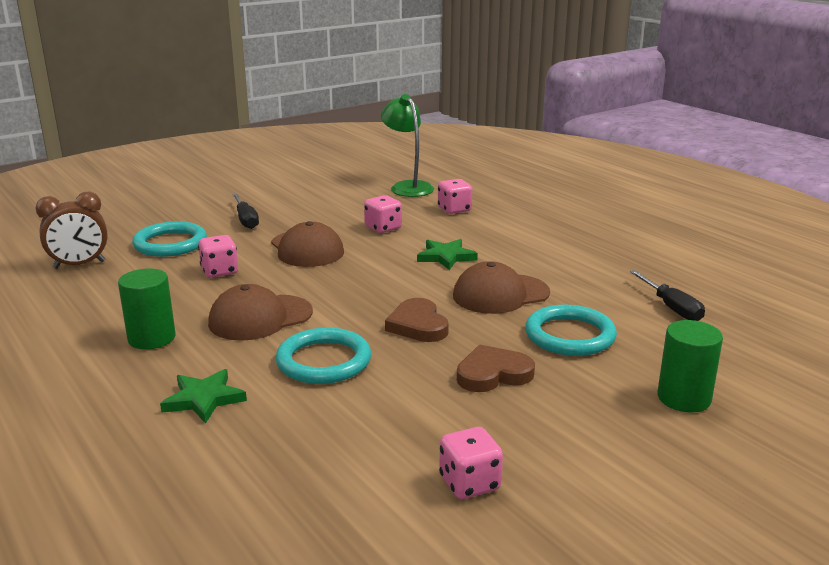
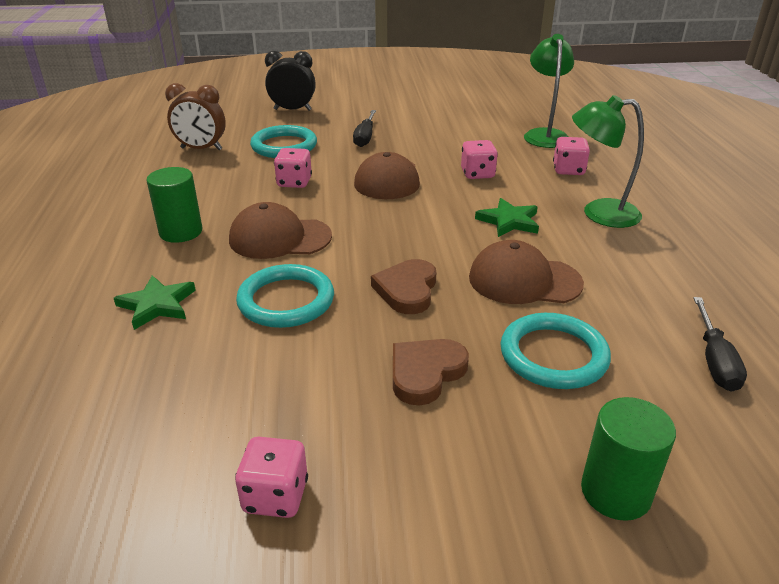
camera: 30 degrees right, 10 degrees up
(139, 210) = (292, 110): none -> black clock
(493, 374) = (425, 373): brown heart -> brown heart turned 60 degrees counterclockwise
(508, 235) = (599, 213): none -> green lamp

